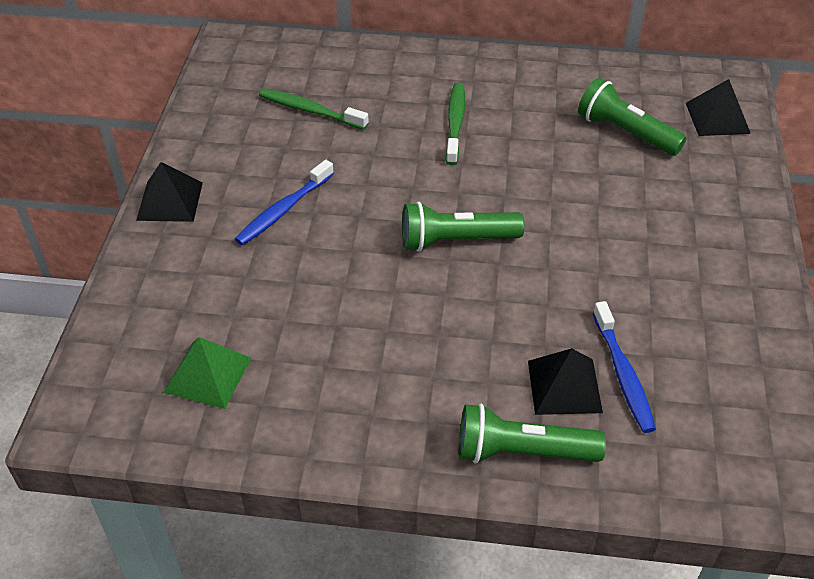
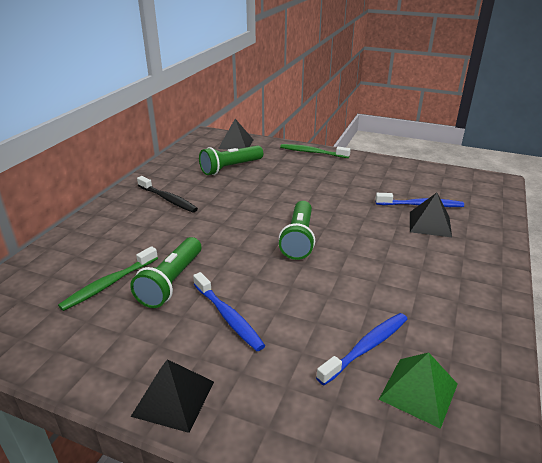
camera: 75 degrees left, 15 degrees down
(263, 328) = (366, 347): none -> blue toothbrush
(455, 123) = (180, 219): green toothbrush -> green toothbrush (312, 152)
(499, 99) = (168, 199): none -> black toothbrush
(522, 452) = (481, 246): green flashlight -> green flashlight (171, 282)

